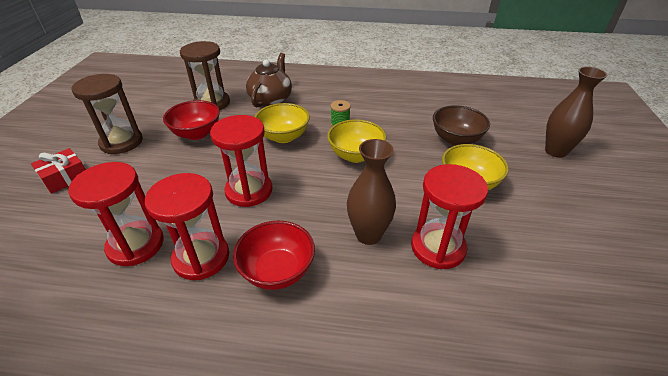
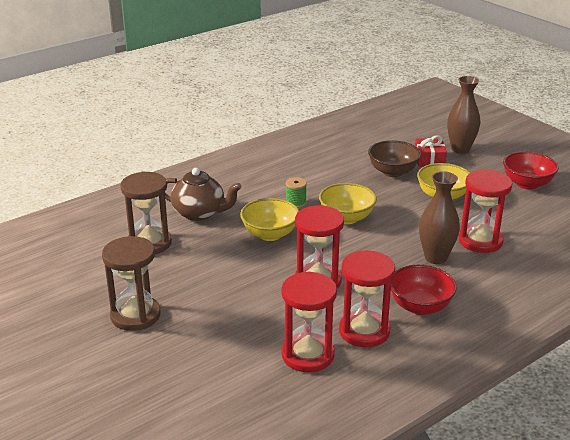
camera: 45 degrees left, 10 degrees down
(65, 177) = (148, 364): red gift -> red gift (429, 159)
(197, 133) = (191, 271): red bowl -> red bowl (527, 184)
(271, 100) = (200, 213): brown teapot -> brown teapot turned 135 degrees clockwise

